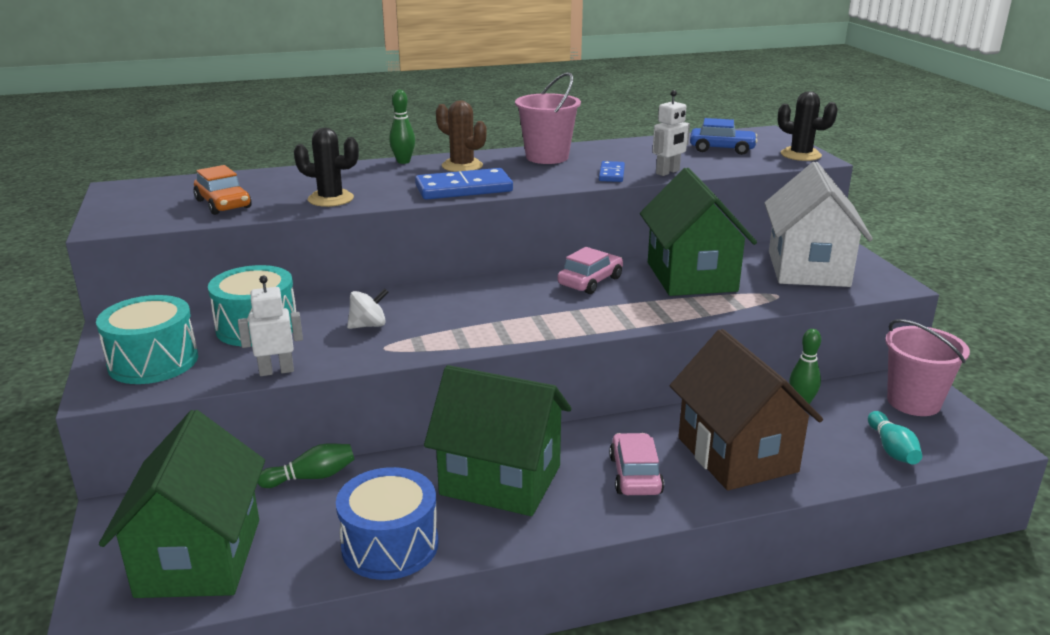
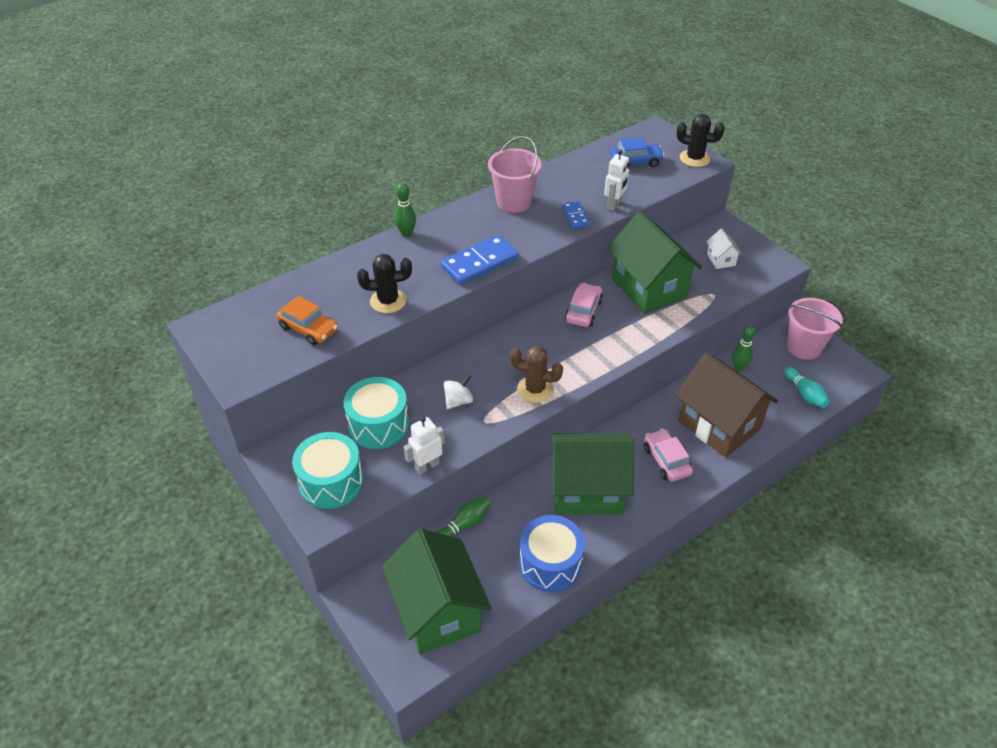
camera: 20 degrees left, 20 degrees up
(462, 166) = (457, 230): brown cactus -> brown cactus (535, 389)
(808, 269) = (721, 260): white house -> white house, size x0.42

